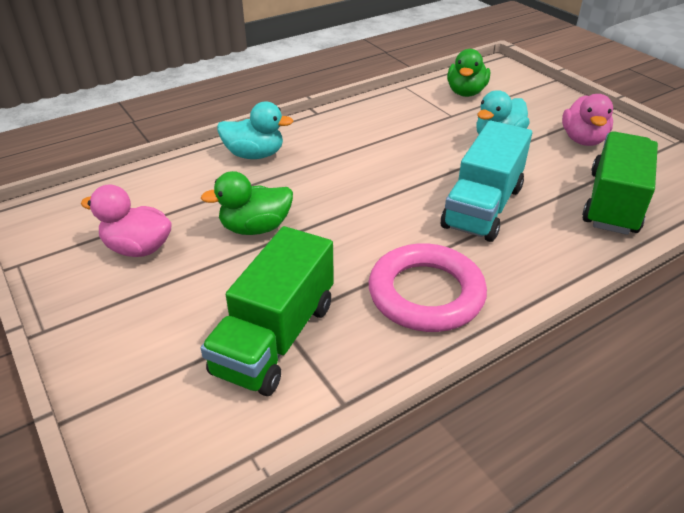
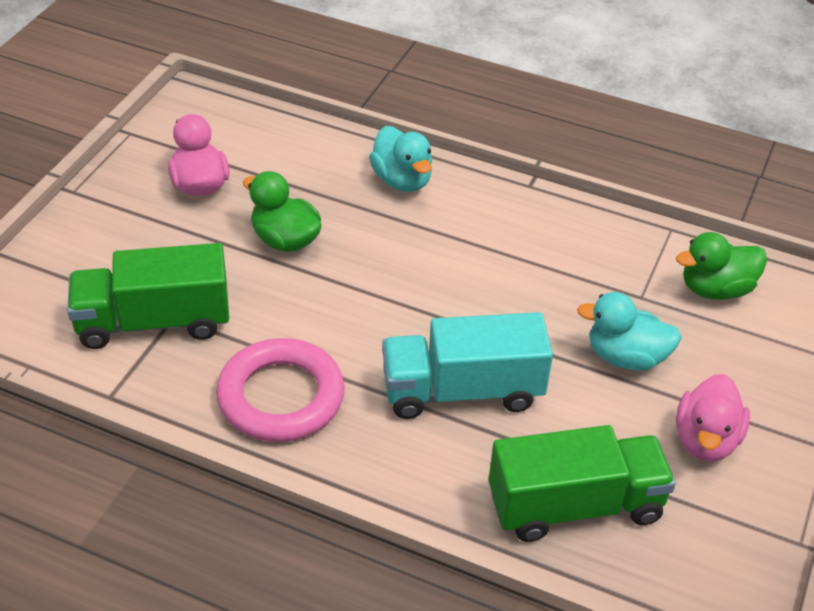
camera: 55 degrees right, 5 degrees up
(583, 140) = (705, 440): pink duck -> pink duck turned 45 degrees counterclockwise

